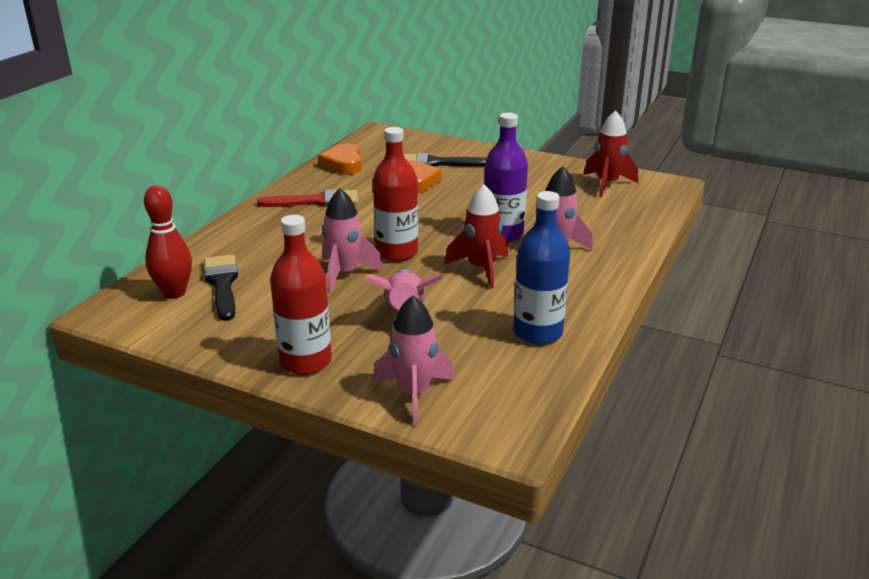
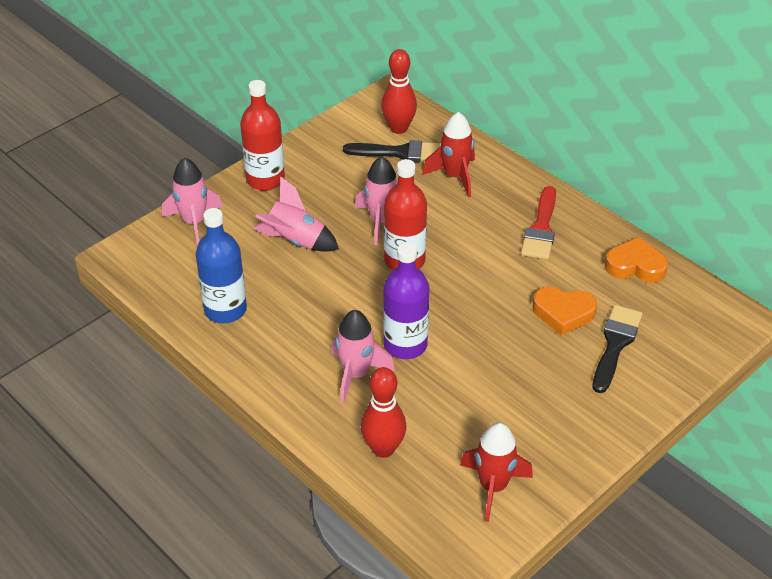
camera: 110 degrees right, 15 degrees up
(481, 269) = (345, 307): red rocket -> red rocket (455, 176)
(618, 224) = (383, 449): none -> red bowling pin

